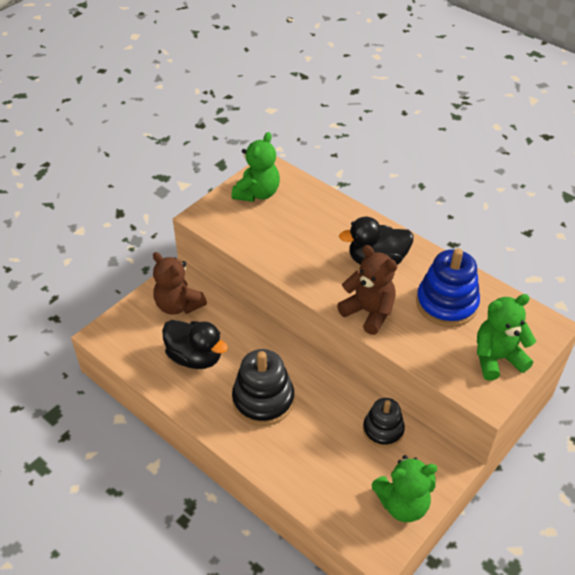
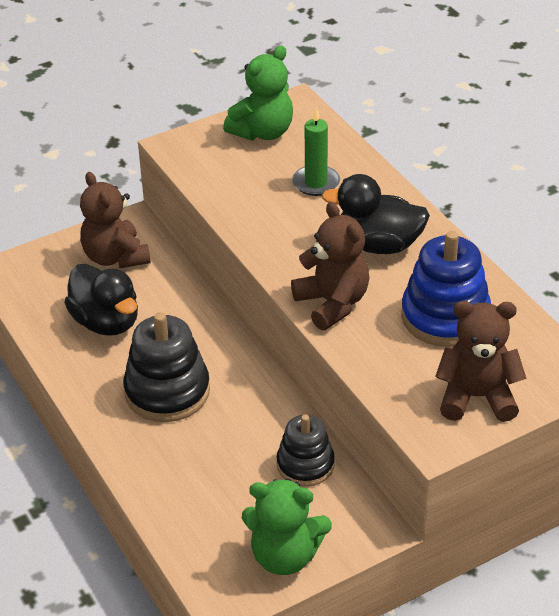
camera: 20 degrees right, 5 degrees down
(312, 224) = (316, 183): none -> green candle
(497, 358) = (477, 397): green teddy bear -> brown teddy bear

